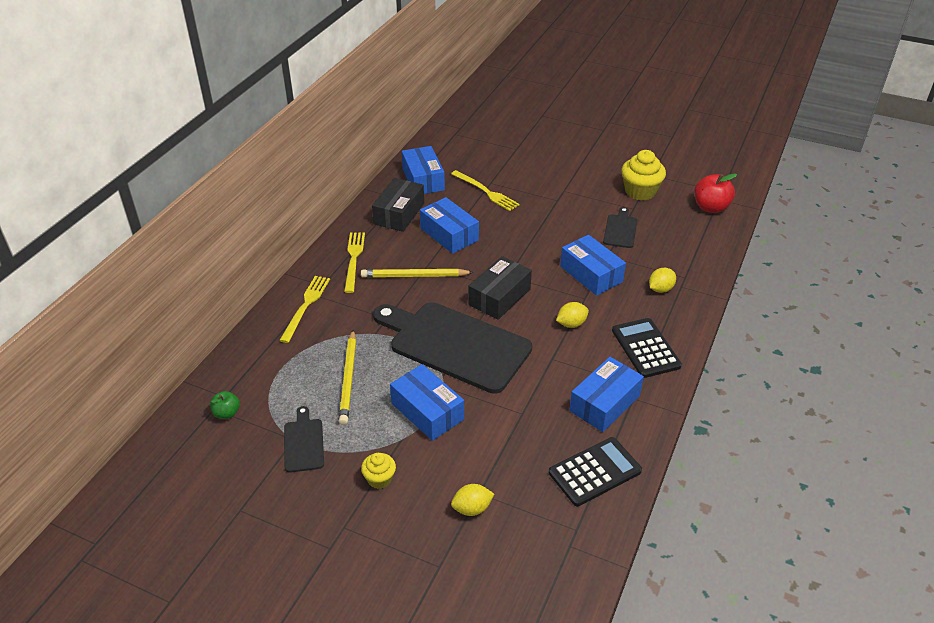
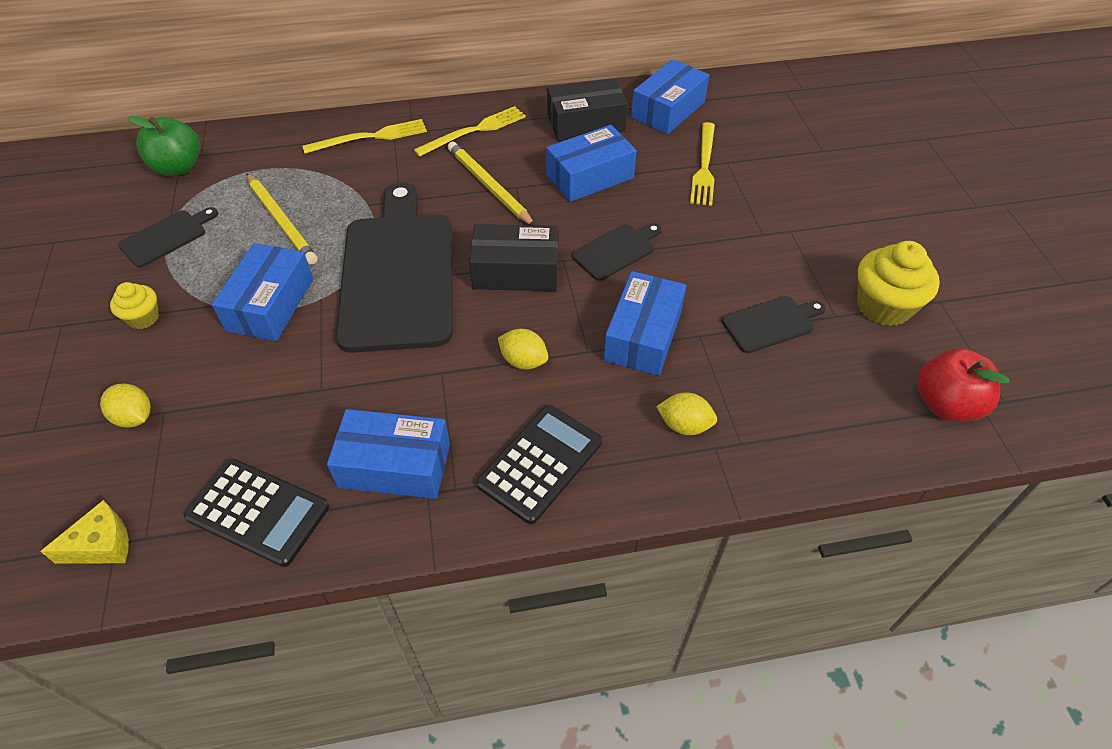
camera: 55 degrees right, 10 degrees up
(227, 413) = (178, 167): green apple -> green apple, size x1.76
(349, 379) = (281, 221): yellow pencil -> yellow pencil turned 90 degrees counterclockwise
(449, 234) = (590, 176): blue box -> blue box turned 45 degrees clockwise
(520, 253) = (616, 251): none -> black cutting board
(567, 552) = (102, 545): none -> yellow cheese

